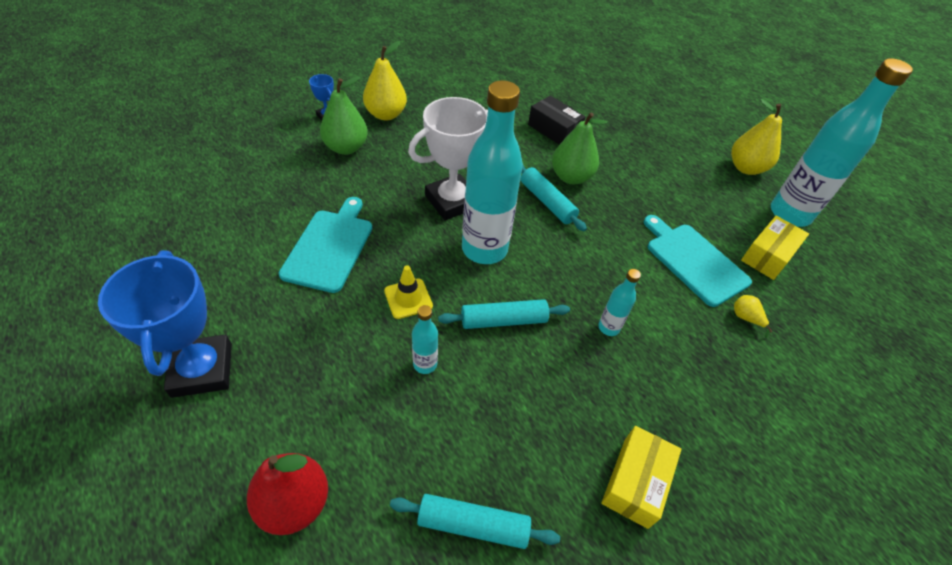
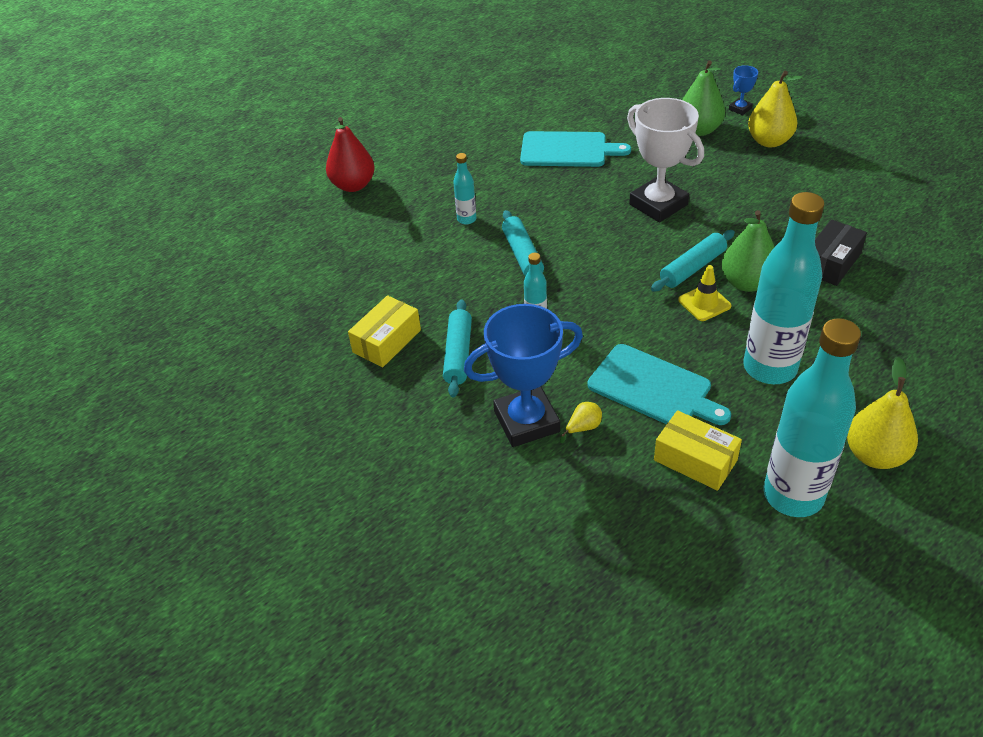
camera: 90 degrees right, 5 degrees down
(202, 370) = (437, 126): blue trophy -> blue trophy (526, 421)
(408, 298) = (528, 200): yellow traffic cone -> yellow traffic cone (704, 303)
(473, 524) = (346, 260): turquoise rolling pin -> turquoise rolling pin (458, 354)
(484, 249) = (603, 233): turquoise bottle -> turquoise bottle (769, 368)
(636, 482) = (387, 341): yellow box -> yellow box turned 75 degrees counterclockwise
(694, 261) = (653, 388): turquoise cutting board -> turquoise cutting board turned 75 degrees clockwise

